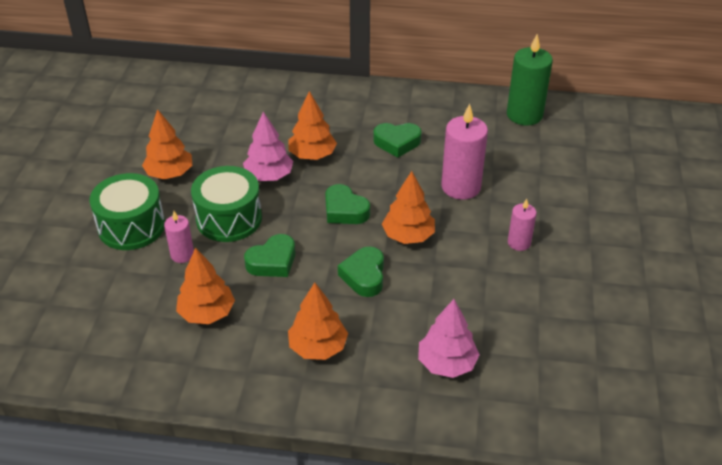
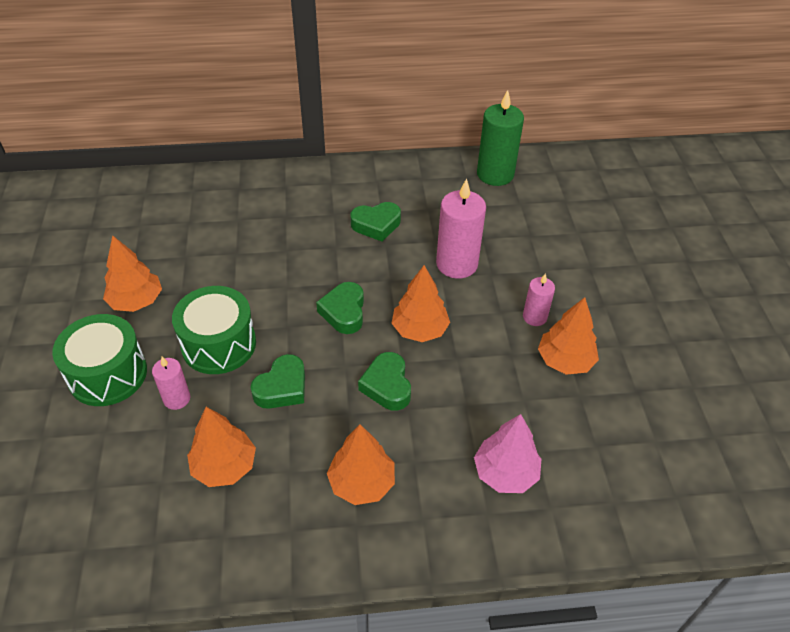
camera: 15 degrees left, 5 degrees up
(269, 176) = (250, 285): pink tree -> none
(312, 155) = (290, 253): orange tree -> orange tree (565, 361)
(345, 210) = (344, 312): green heart -> green heart turned 60 degrees clockwise

